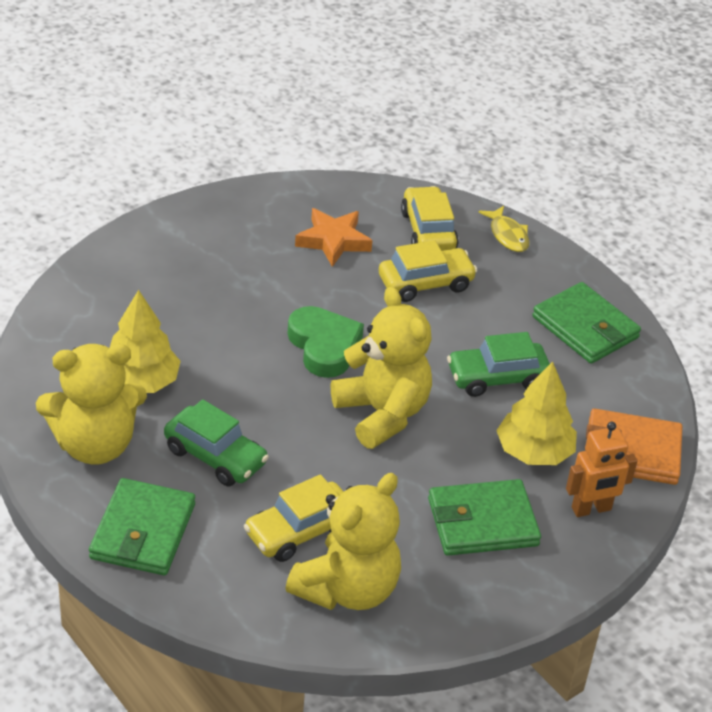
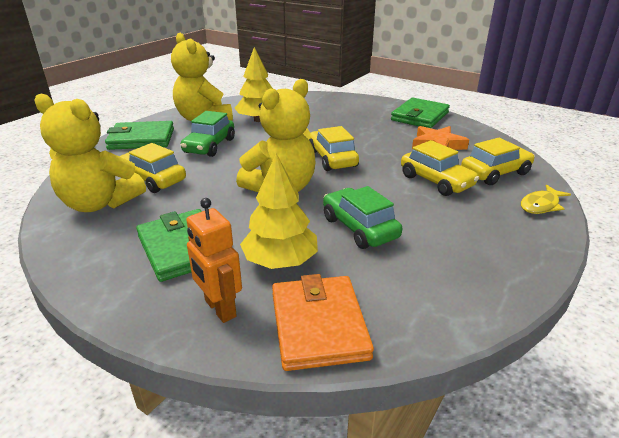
camera: 75 degrees right, 10 degrees down
(324, 346) = (332, 159): green heart -> yellow car
(585, 327) = (473, 264): green wallet -> green wallet (419, 116)

